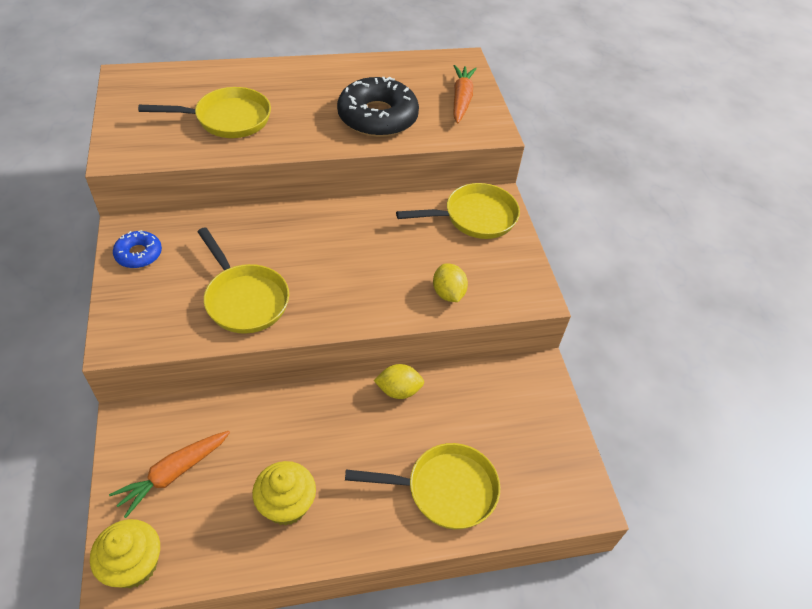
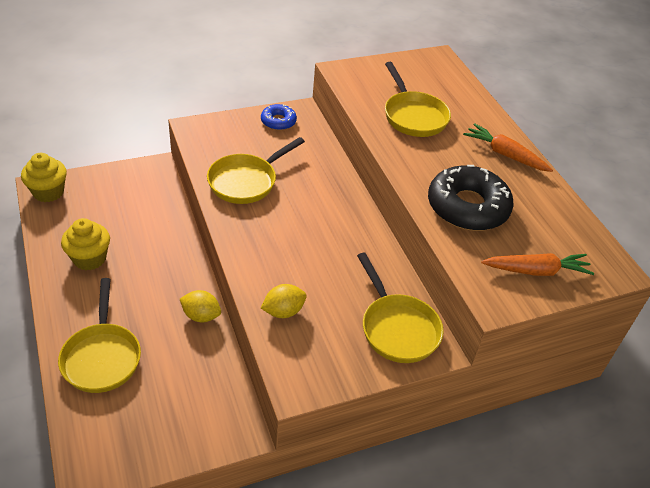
camera: 80 degrees right, 5 degrees down
(173, 474) = (115, 197): orange carrot -> orange carrot (505, 155)
(398, 390) = (201, 316): yellow lemon -> yellow lemon turned 60 degrees counterclockwise

